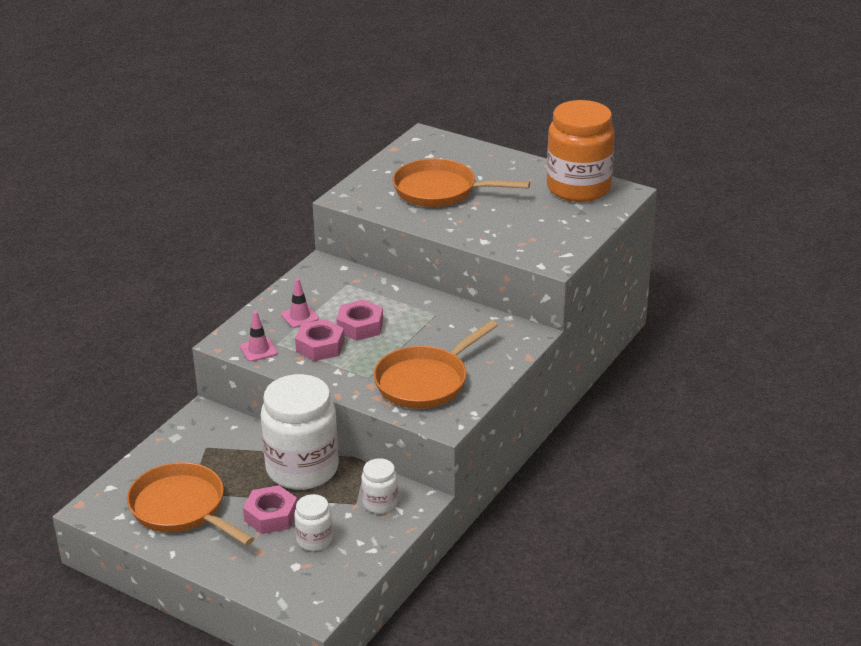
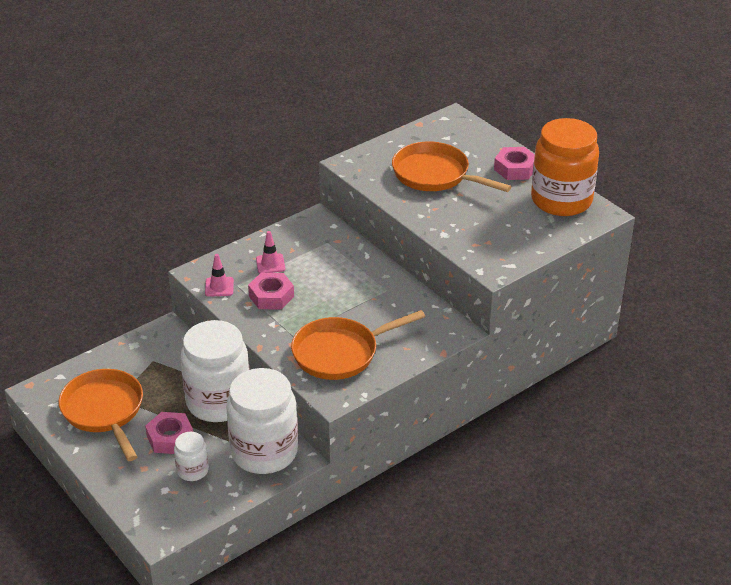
camera: 20 degrees right, 5 degrees up
(360, 326) = (315, 286): pink nut -> pink nut (515, 169)
(380, 503) = (264, 452): white jar -> white jar, size x2.13

